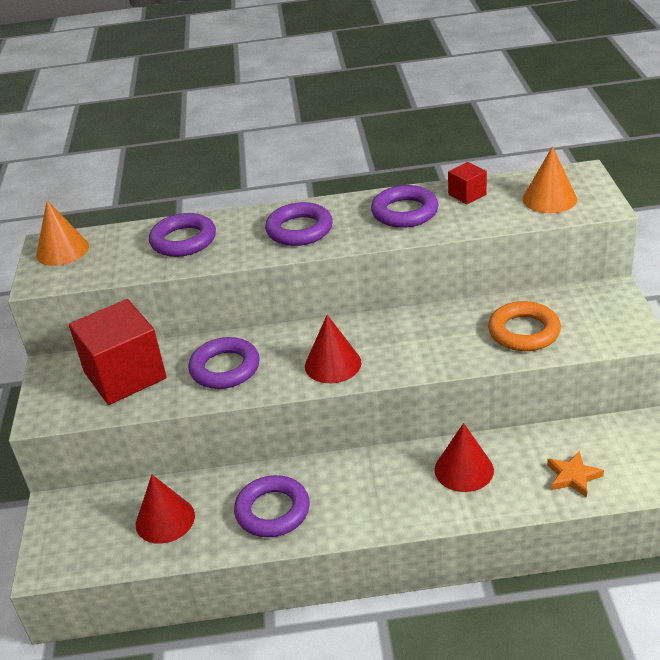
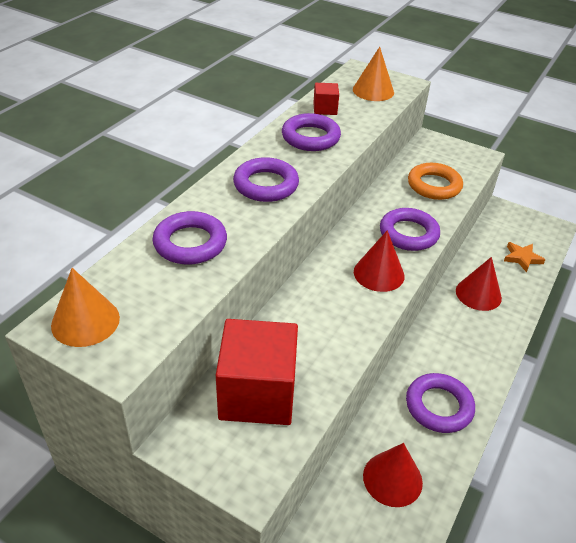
camera: 60 degrees left, 5 degrees up
(225, 368) = (319, 328): purple ring -> purple ring (408, 234)

